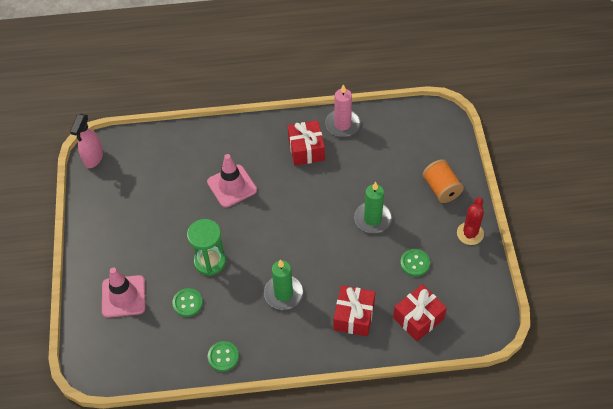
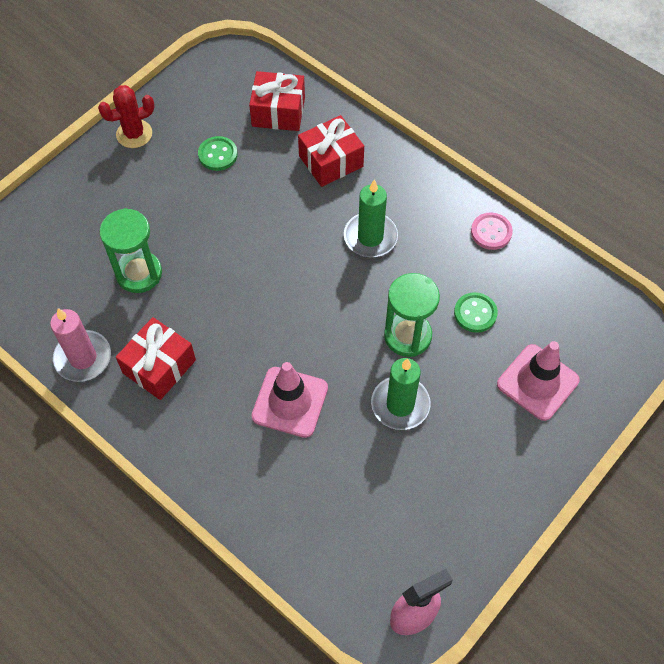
camera: 135 degrees left, 5 degrees up
(223, 357) = (491, 232): green button -> pink button
(369, 175) = (139, 273): none -> green hourglass
(372, 219) = (197, 227): green candle -> green candle (400, 404)
(441, 189) = (95, 194): orange spool -> none

